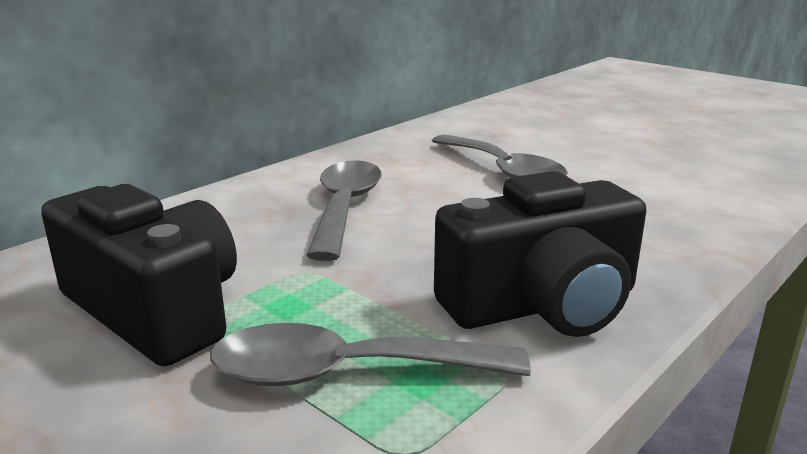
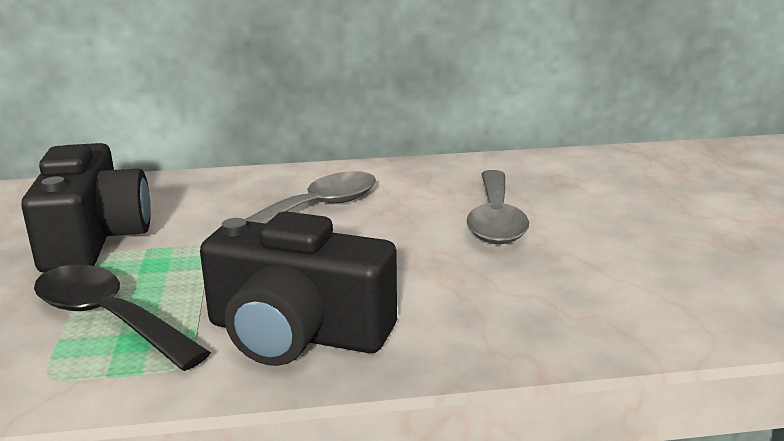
camera: 40 degrees right, 0 degrees up
(346, 373) = (108, 318): grey spoon -> black spoon

